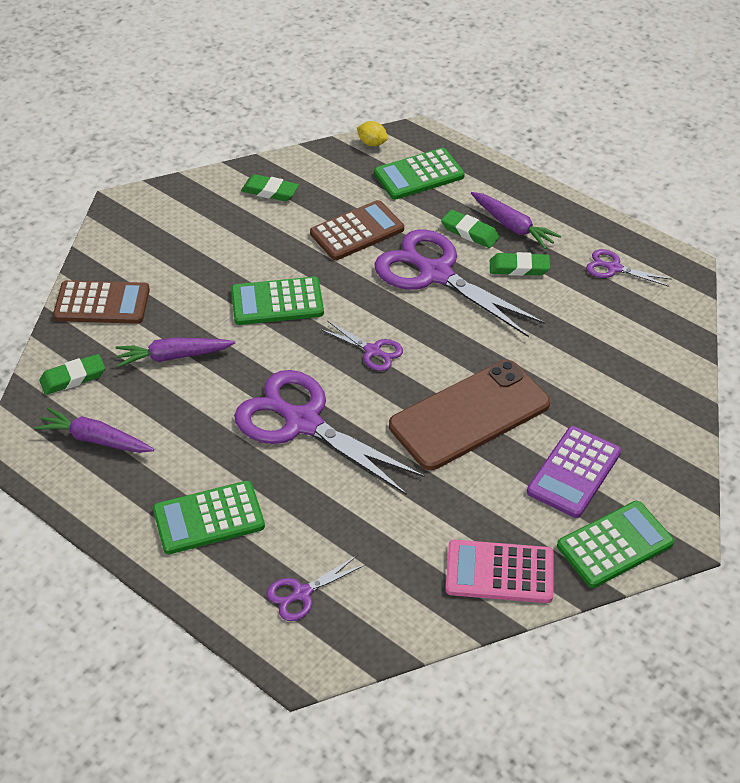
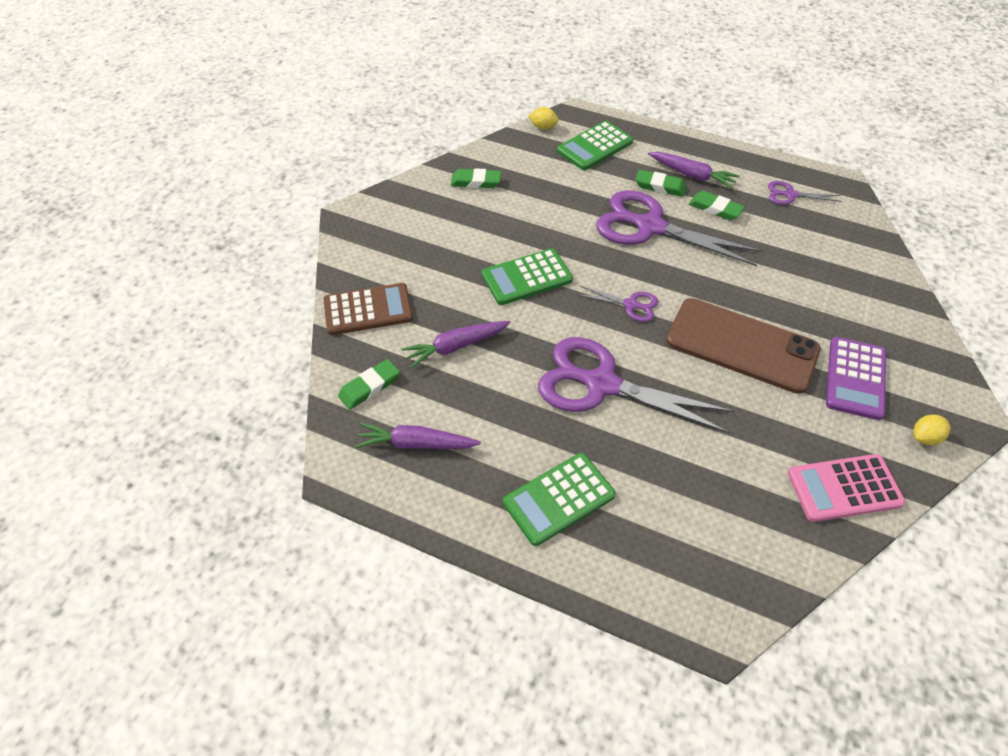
camera: 15 degrees left, 5 degrees up
(301, 594) = (680, 555): purple scissors -> none
(357, 231) = (566, 202): brown calculator -> none
(469, 415) = (741, 345): brown phone -> brown phone turned 75 degrees clockwise
(519, 267) = (715, 208): green eraser -> green eraser turned 45 degrees clockwise
(614, 545) = (925, 437): green calculator -> yellow lemon

